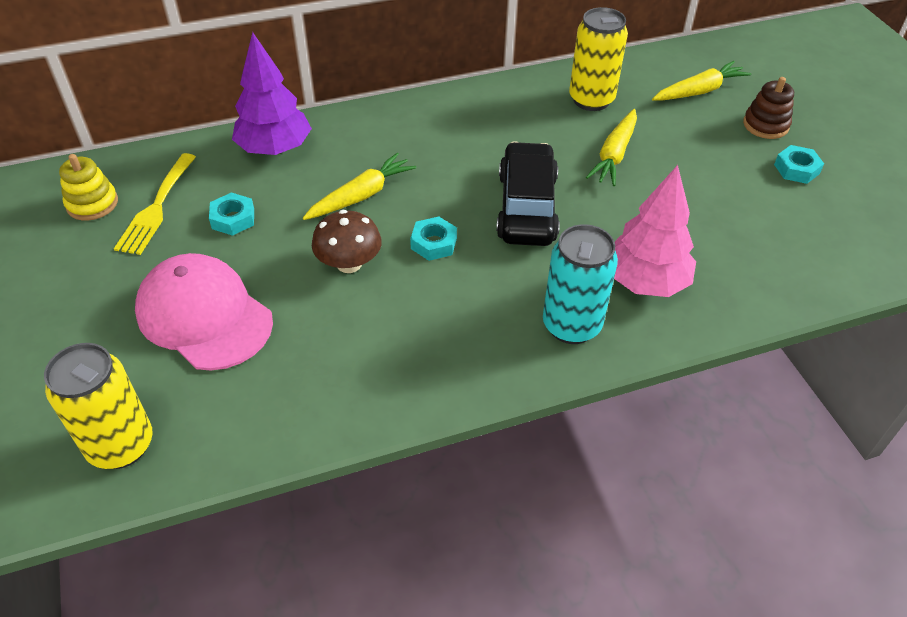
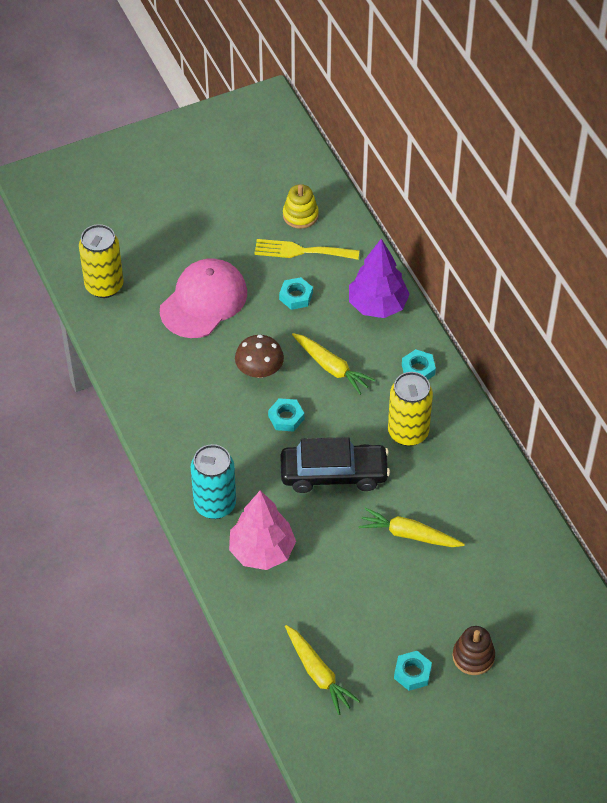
camera: 85 degrees right, 5 degrees up
(382, 126) = (418, 369): none -> turquoise nut
(591, 100) = (485, 518): yellow can -> yellow can (408, 432)
(699, 91) = (517, 606): yellow carrot -> yellow carrot (318, 674)

